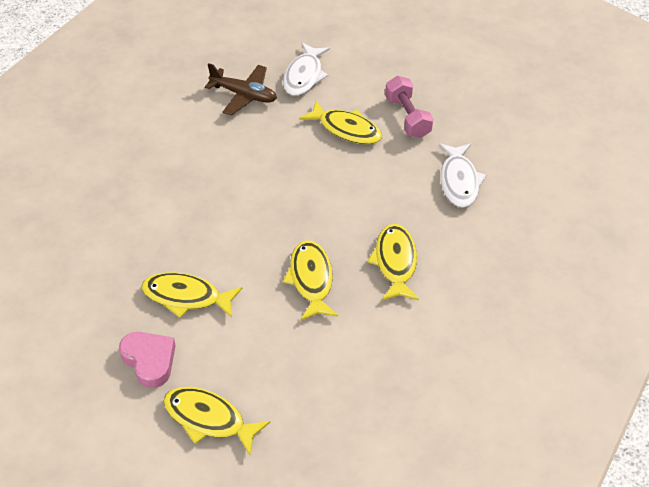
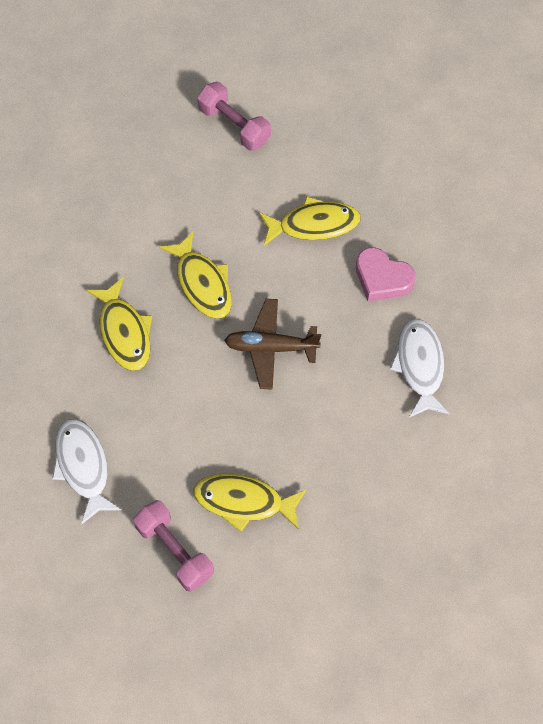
camera: 160 degrees right, 15 degrees up
(149, 361) = (312, 156): pink heart -> pink heart (382, 278)
(209, 419) = (234, 126): yellow fish -> pink dumbbell
(244, 95) = (395, 514): brown plane -> brown plane (270, 348)
(304, 76) = (335, 578): white fish -> white fish (420, 366)

